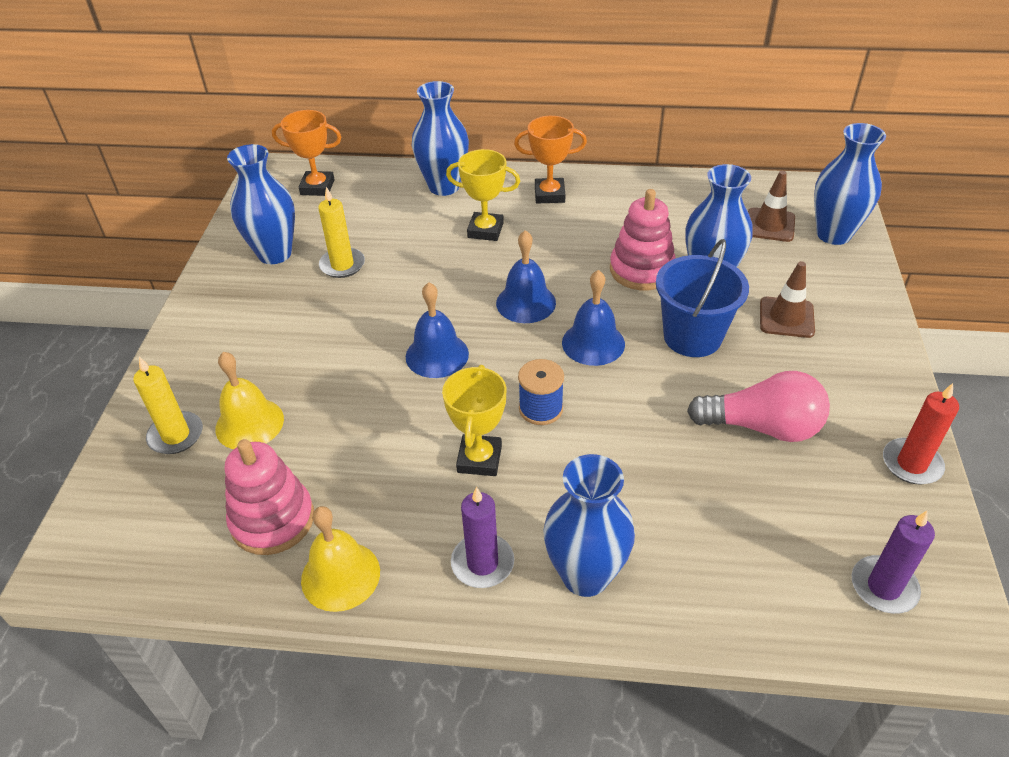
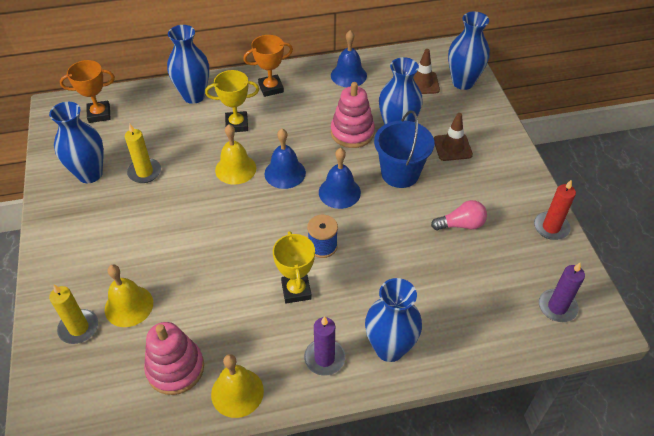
camera: 20 degrees left, 5 degrees up
(437, 355) = (239, 224): blue bell -> blue bell (348, 75)
(461, 284) = (235, 169): none -> yellow bell
(762, 426) = (461, 224): pink light bulb -> pink light bulb, size x0.66

